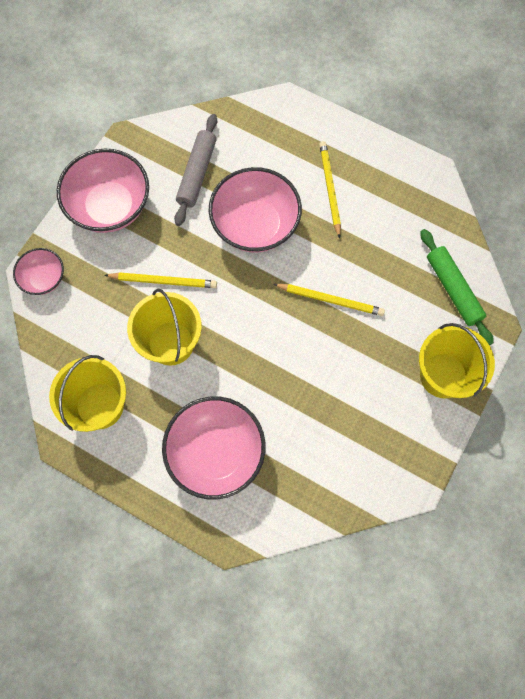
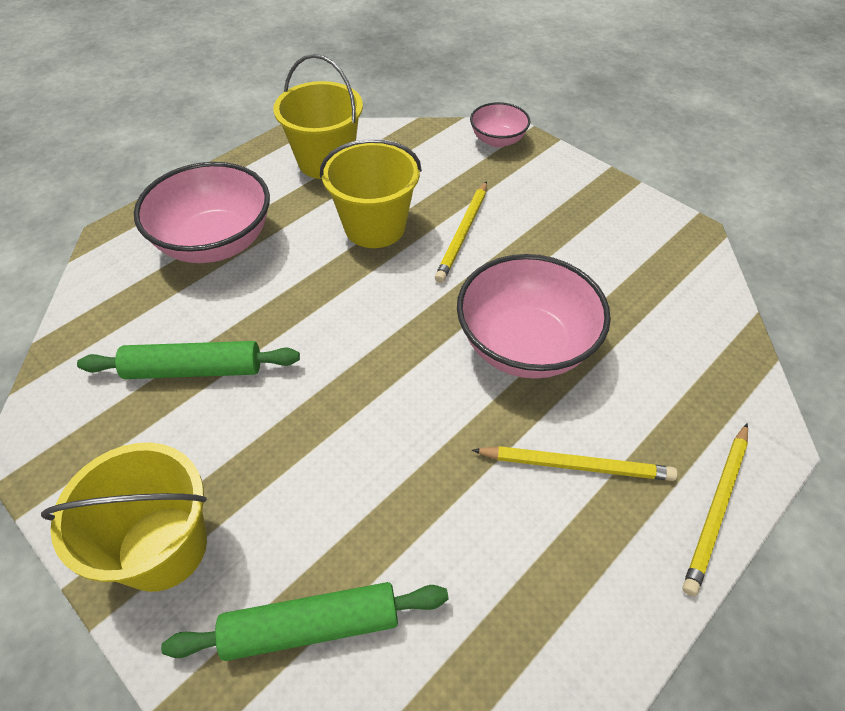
camera: 105 degrees right, 20 degrees down
(110, 206) = (585, 202): pink bowl -> none
(197, 174) = (627, 294): grey rolling pin -> none
(330, 300) = (367, 413): yellow pencil -> yellow pencil (716, 508)
(331, 413) = (194, 370): none -> green rolling pin

